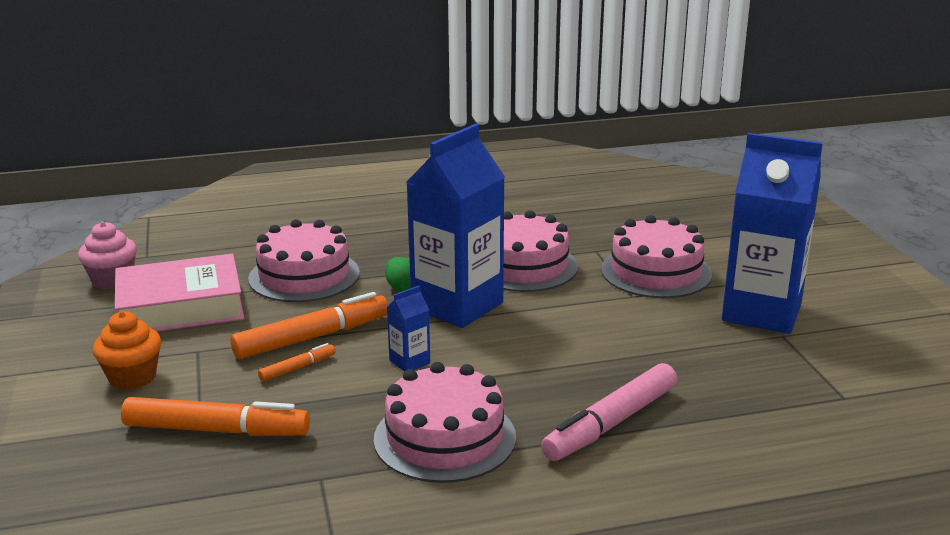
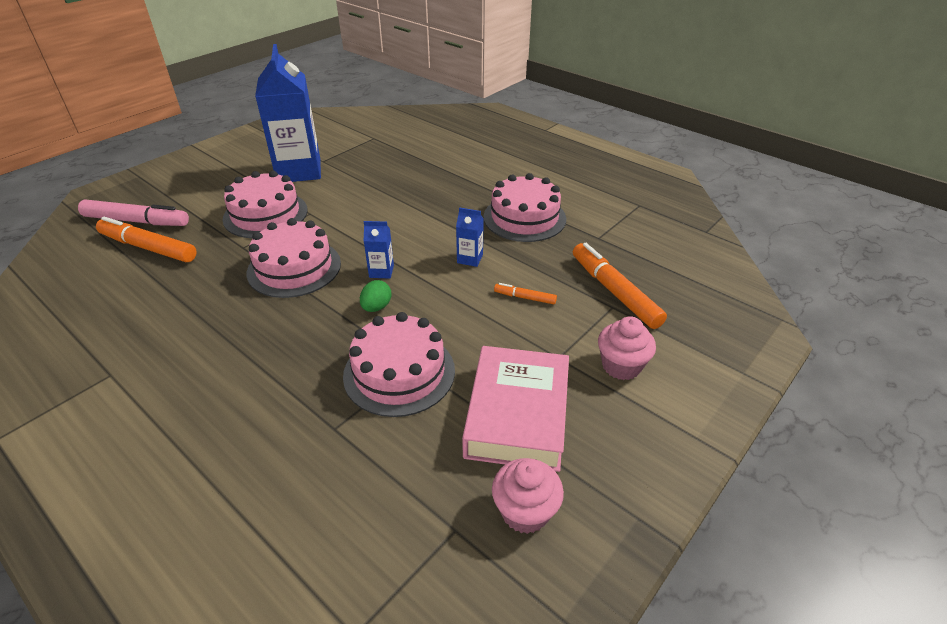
camera: 125 degrees left, 15 degrees up
(132, 377) = (621, 366): orange cupcake -> pink cupcake
(180, 307) = (517, 415): pink book -> pink book turned 60 degrees clockwise
(312, 337) = (484, 312): orange marker -> orange marker (148, 248)
(457, 305) = (381, 271): blue carton -> blue carton, size x0.41
(611, 423) = (458, 181): pink marker -> pink marker (137, 221)

